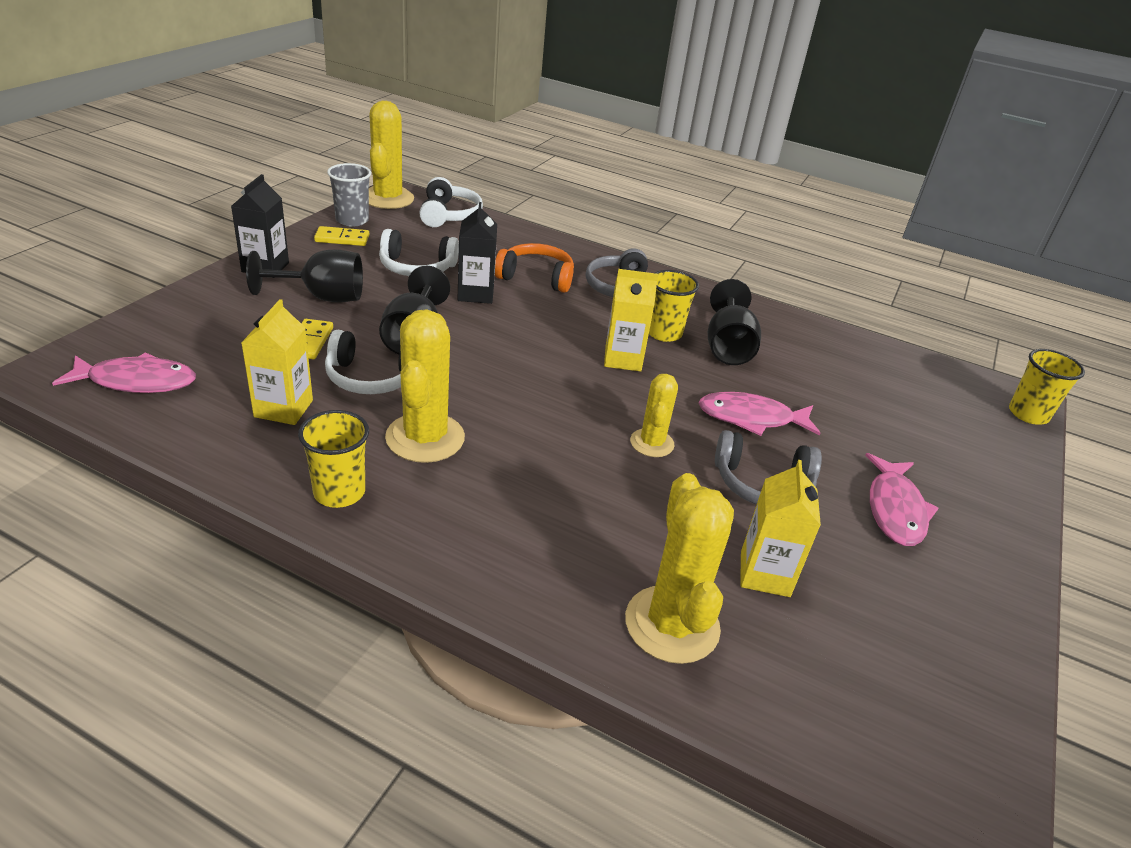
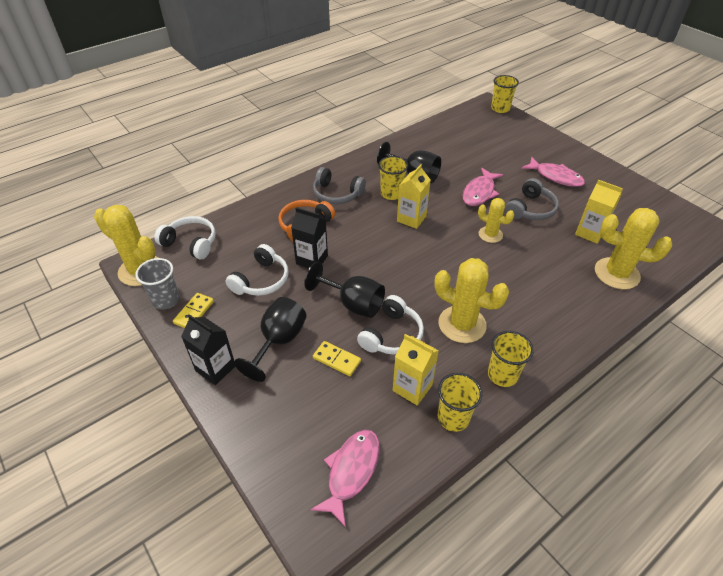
camera: 60 degrees left, 10 degrees up
(241, 452) = (453, 417): none -> yellow cup

